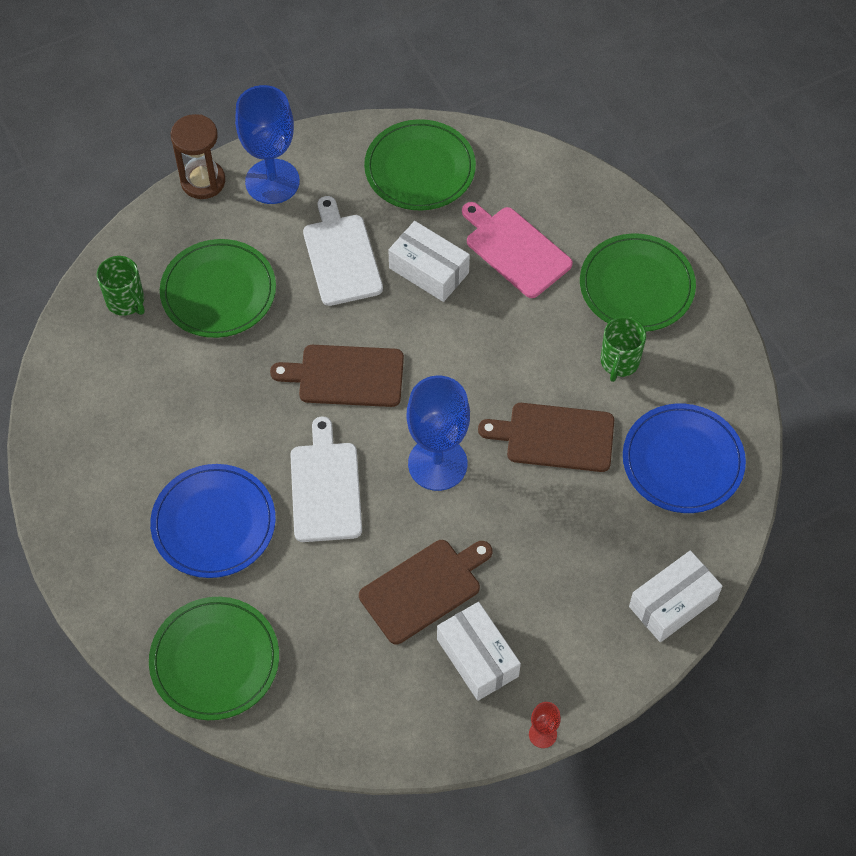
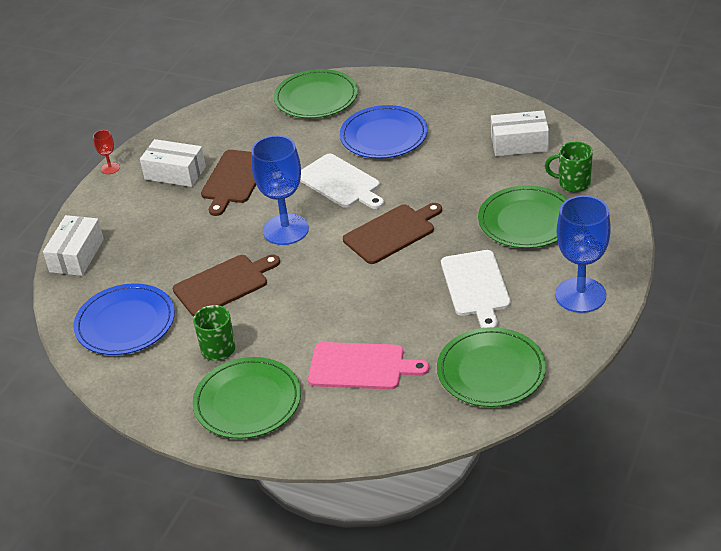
camera: 145 degrees right, 20 degrees down
(203, 181) = (625, 265): brown hourglass -> none
(341, 256) = (475, 286): white cutting board -> white cutting board turned 45 degrees clockwise
(429, 270) = (407, 316): white box -> white box (519, 144)

